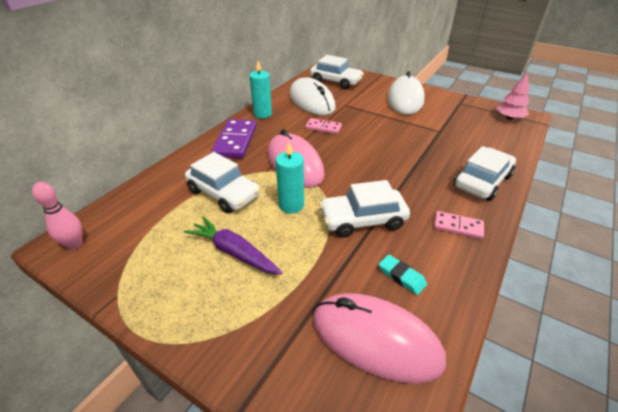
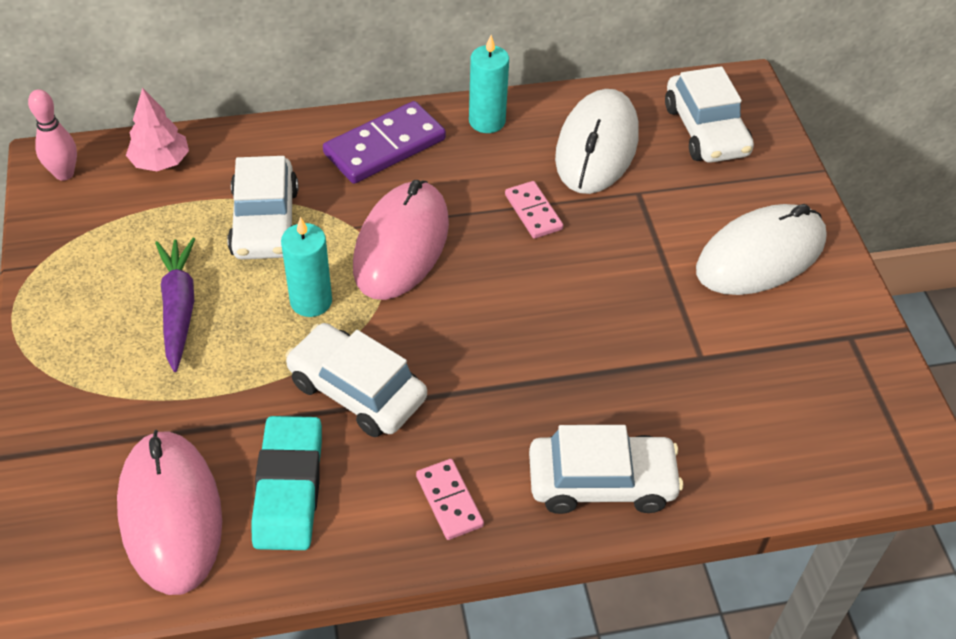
camera: 45 degrees right, 10 degrees up
(401, 276) = (289, 488): turquoise eraser -> turquoise eraser, size x1.92
(509, 118) = (880, 435): pink tree -> pink tree (160, 162)

